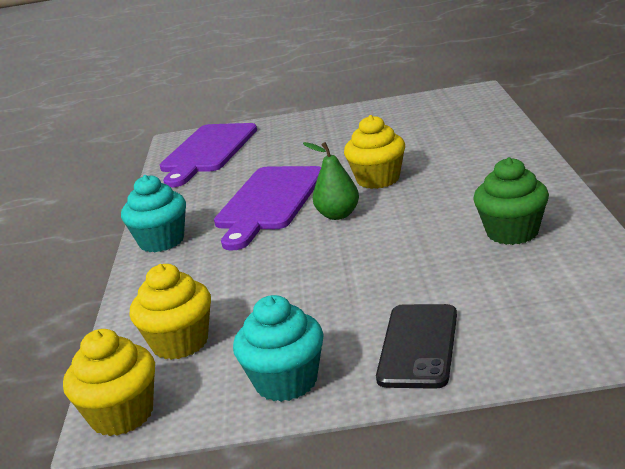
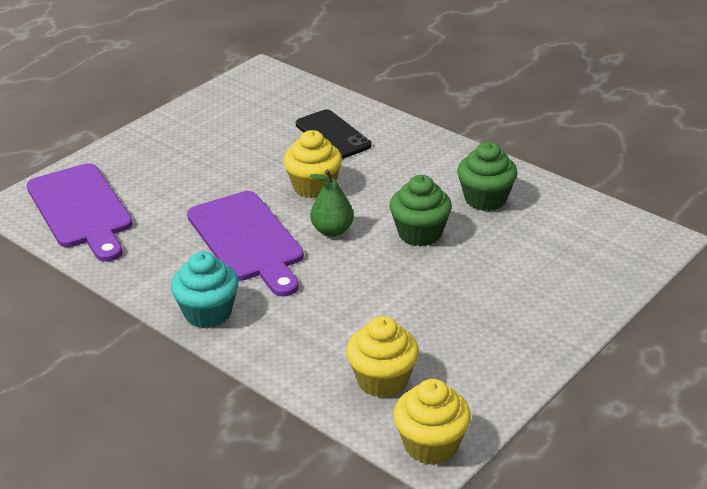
camera: 50 degrees left, 10 degrees up
(286, 382) = (502, 367): turquoise cupcake -> none
(404, 241) = (420, 233): none -> green cupcake
(418, 346) = (545, 304): black phone -> black phone (333, 135)

